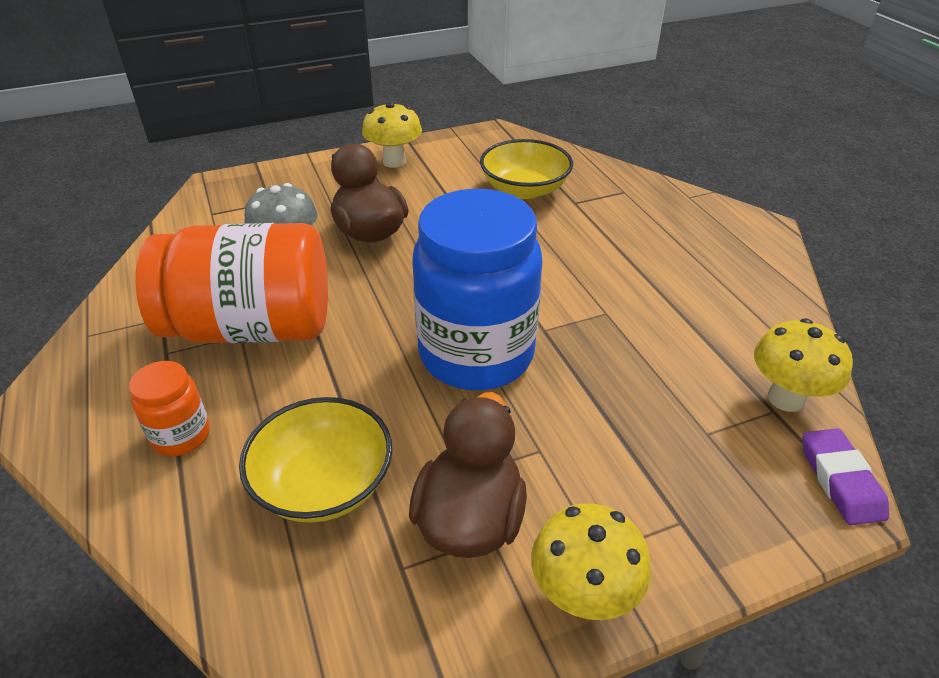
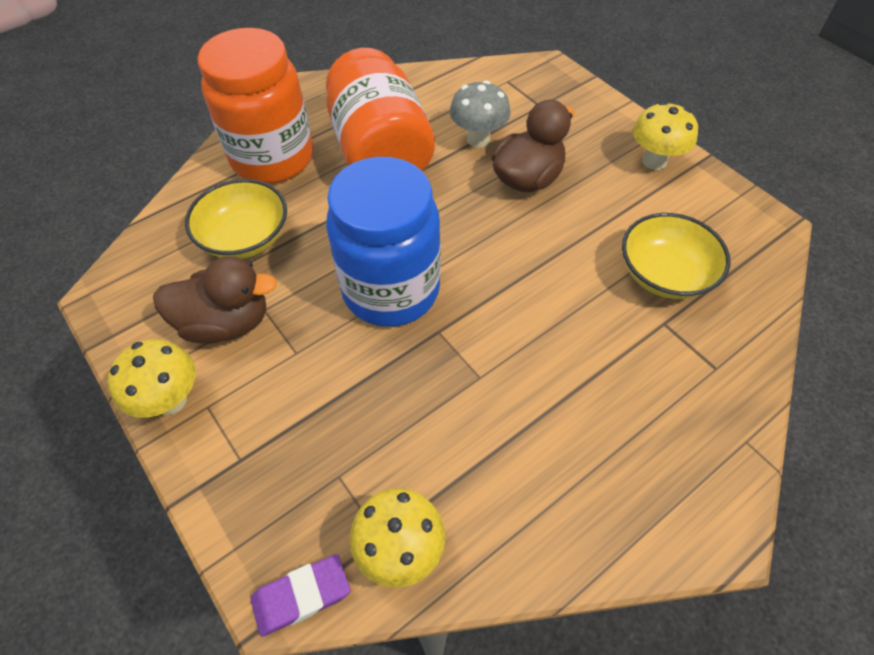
camera: 75 degrees right, 15 degrees up
(181, 436) = (272, 158): orange jar -> orange jar, size x2.22

